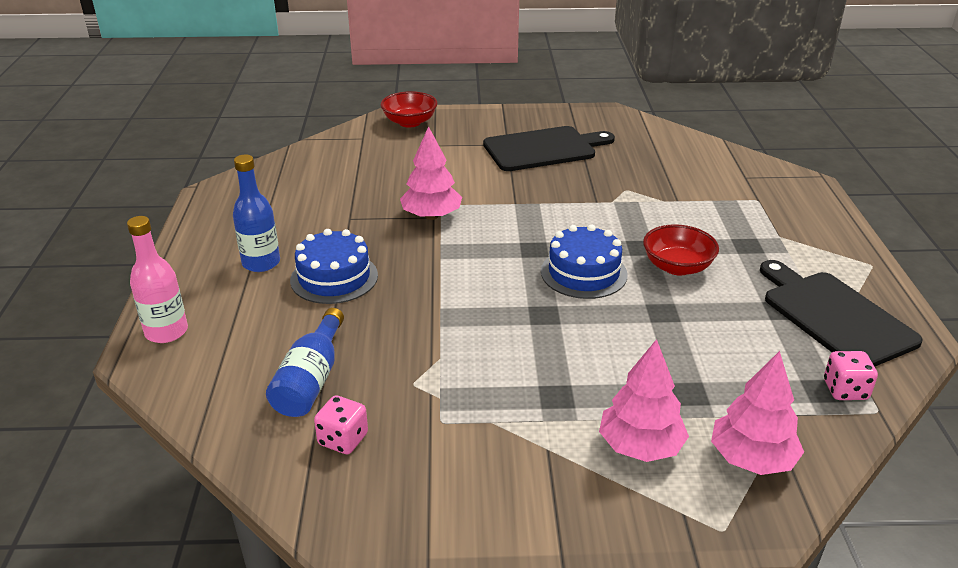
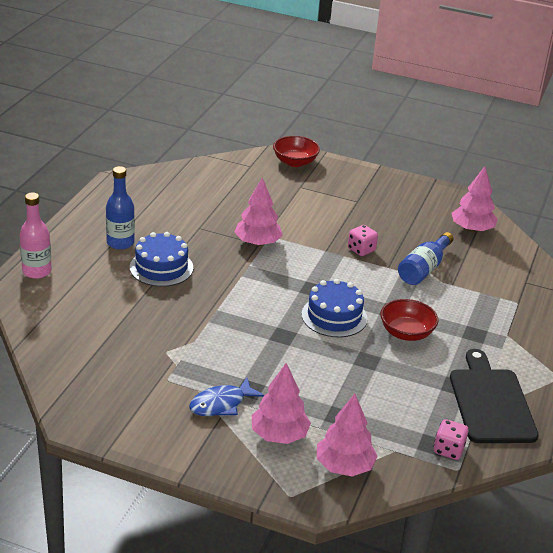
camera: 20 degrees right, 0 degrees up
(311, 380) = (105, 329): blue bottle -> blue bottle (423, 269)
(343, 439) = (102, 370): pink dice -> pink dice (361, 250)
(535, 430) = (221, 404): none -> blue fish
(543, 149) = (382, 213): black cutting board -> none
(647, 141) = (472, 229): none -> pink tree

